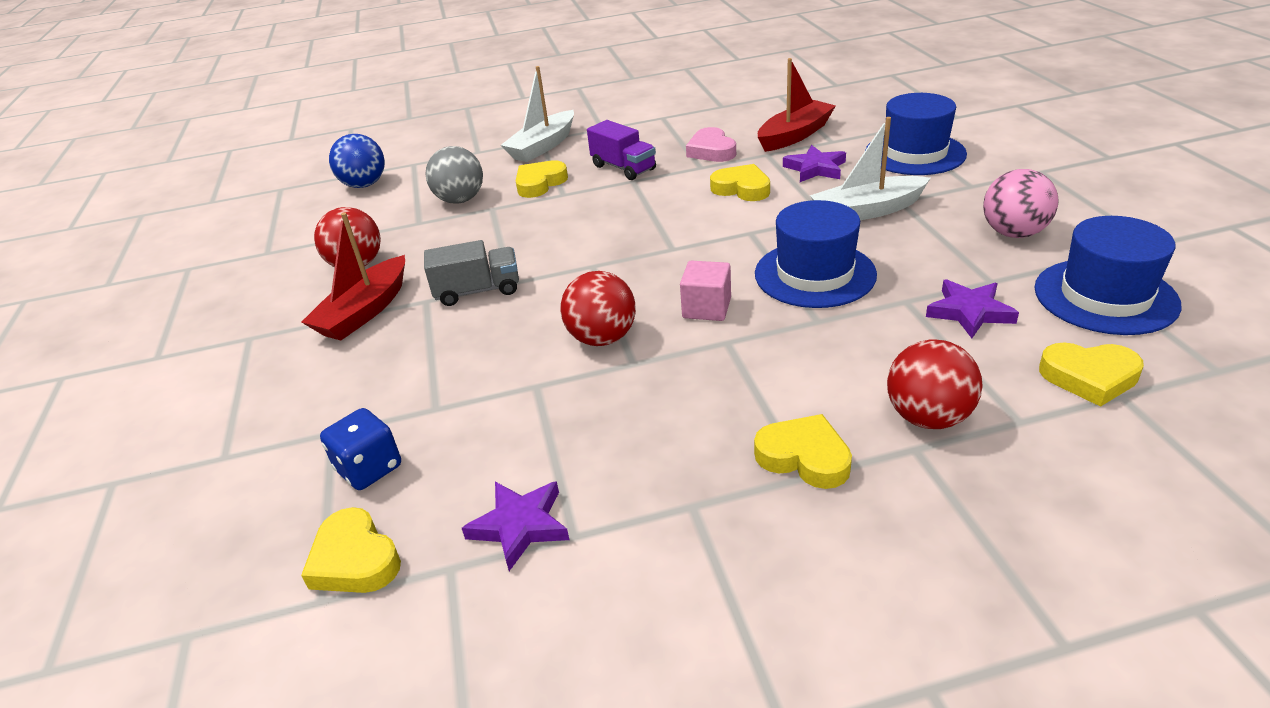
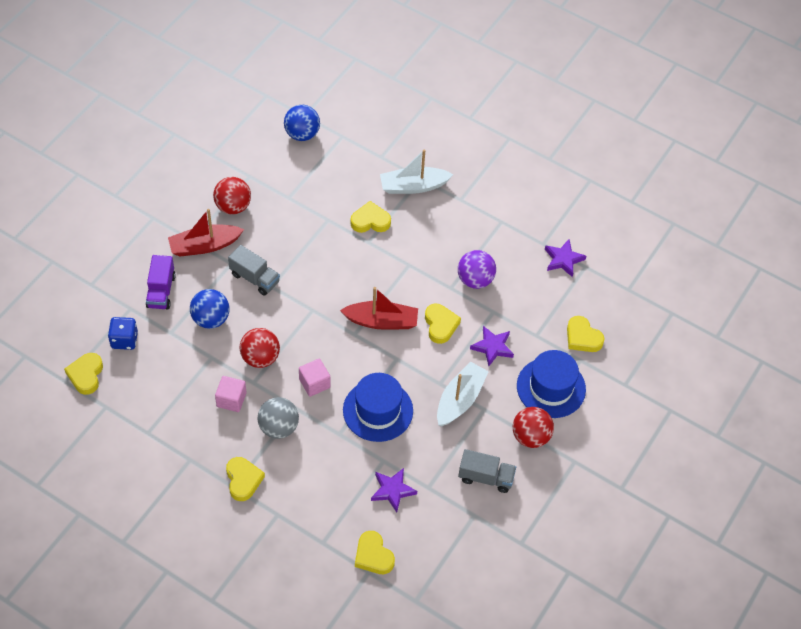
camera: 40 degrees right, 20 degrees up
(460, 200) = (324, 197): grey ball -> grey ball (278, 427)
(476, 356) = (211, 319): none -> blue ball
(520, 526) = (138, 413): purple star -> purple star (563, 259)
(623, 168) = (419, 249): purple truck -> purple truck (161, 291)
(635, 399) = (231, 400): none -> pink cube
(711, 151) = (475, 280): pink heart -> purple ball
(795, 135) = (529, 311): red boat -> red boat (382, 321)
(867, 119) = (582, 337): none -> yellow heart
(867, 211) = (460, 399): white boat -> white boat turned 90 degrees clockwise
(928, 417) = (300, 510): red ball -> red ball (530, 436)
(1013, 233) = (486, 477): pink ball -> grey truck
(1105, 296) = (449, 539): blue hat -> none

